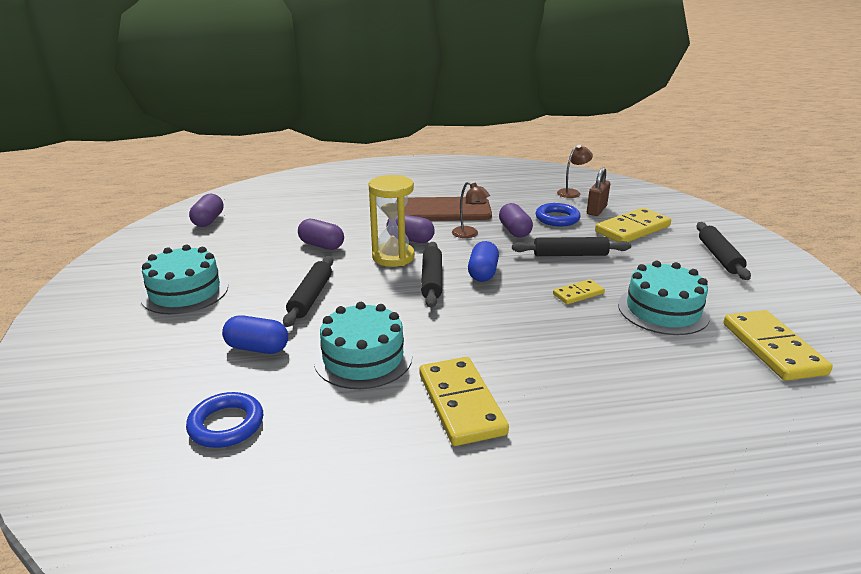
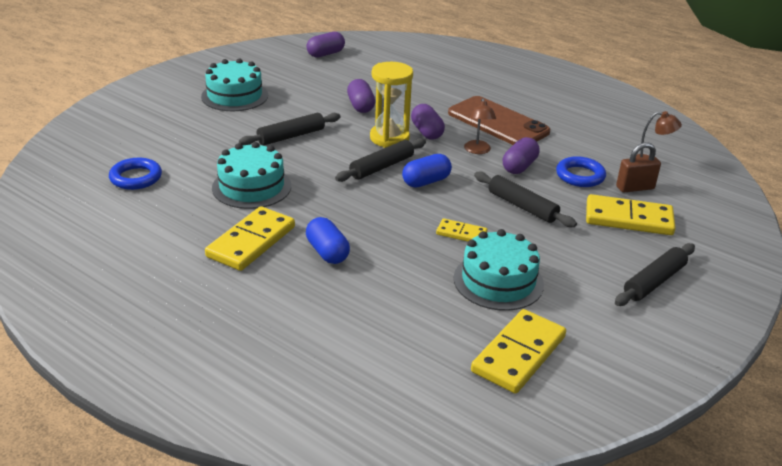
camera: 45 degrees right, 5 degrees up
(257, 348) = (213, 149): blue capsule -> blue capsule (327, 252)

